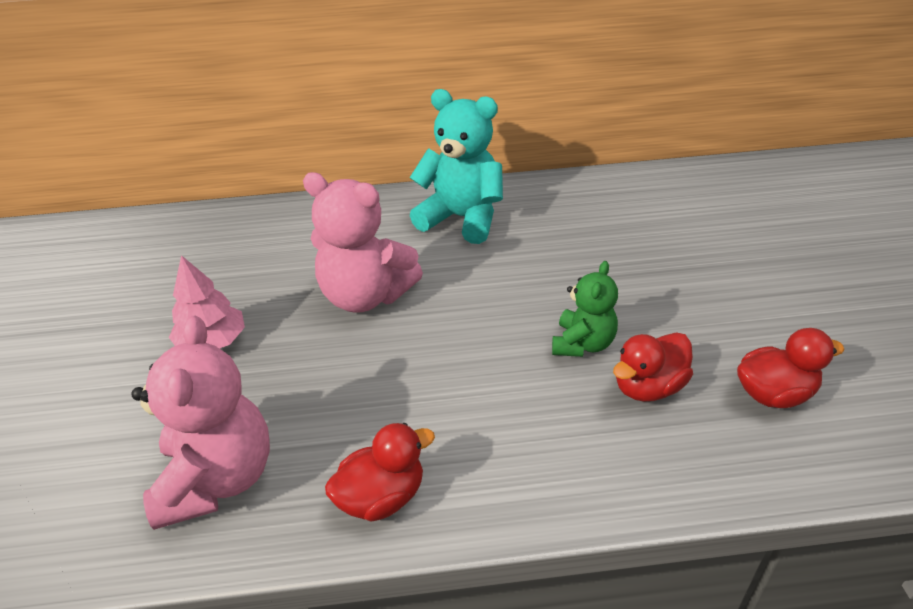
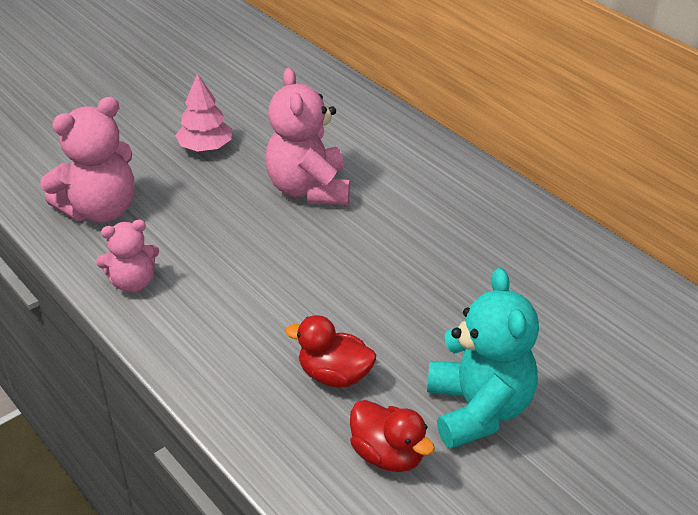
camera: 55 degrees right, 0 degrees up
(382, 497) = (133, 282): red duck -> pink teddy bear
(462, 218) = (451, 194): turquoise teddy bear -> turquoise teddy bear (478, 409)
(582, 344) = (354, 321): green teddy bear -> none

